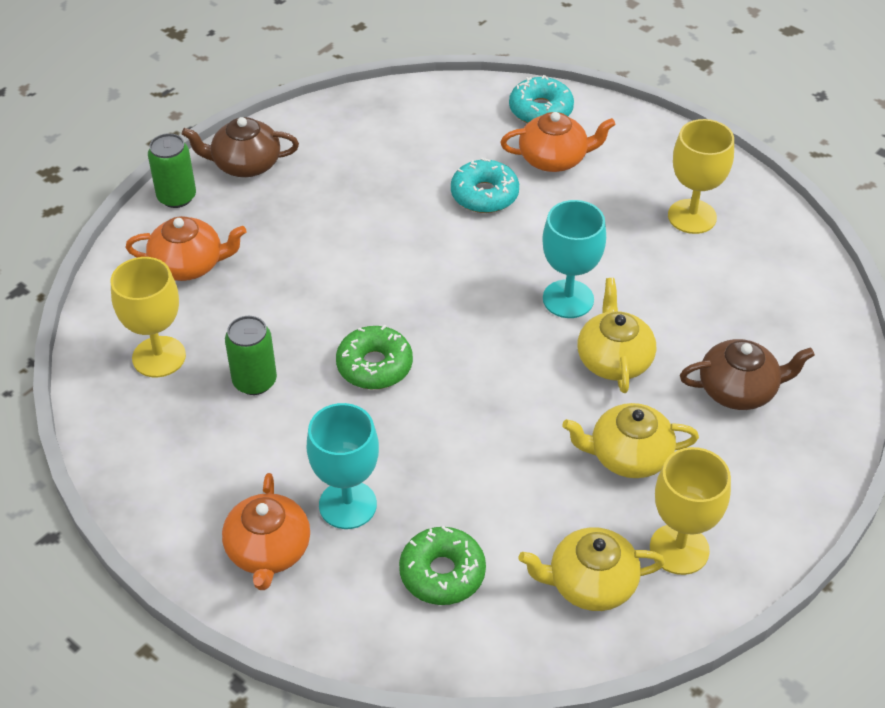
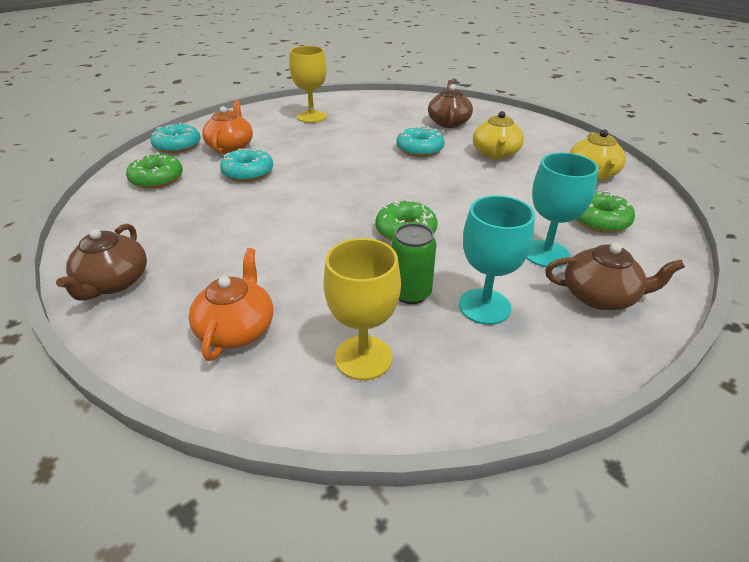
camera: 80 degrees left, 10 degrees down
(176, 197) = (123, 334): green can -> none
(268, 551) = (600, 296): orange teapot -> brown teapot
(446, 123) = (157, 179): none -> green donut
(568, 299) = (364, 156): turquoise goblet -> turquoise goblet (484, 306)
(614, 360) = (419, 149): yellow teapot -> turquoise donut
(679, 549) = (561, 149): yellow goblet -> none

